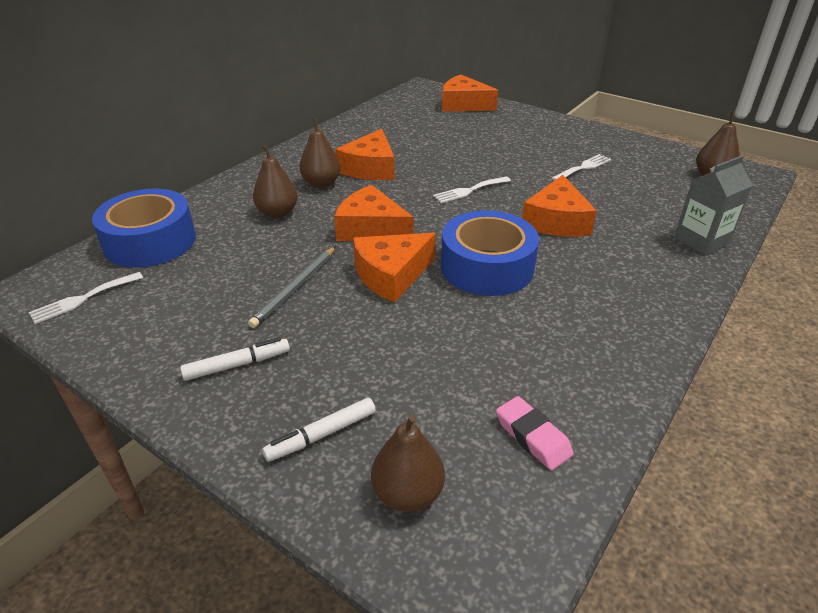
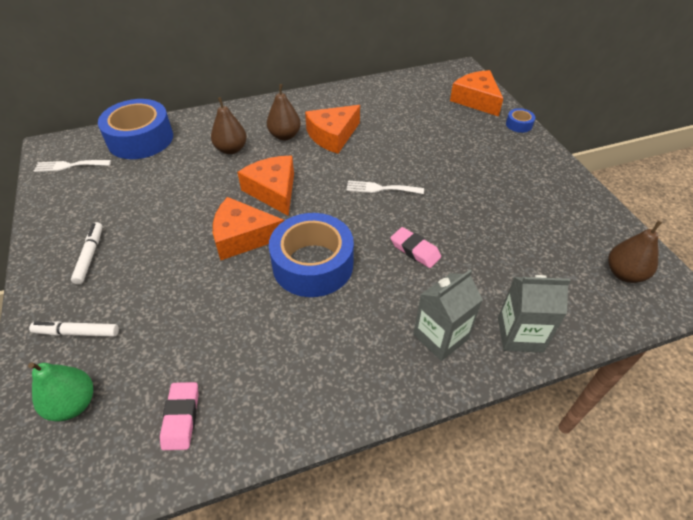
camera: 35 degrees right, 10 degrees up
(237, 365) = (90, 256): white marker -> white marker turned 105 degrees counterclockwise
(295, 288) = (177, 216): grey pencil -> none
(407, 493) = (73, 404): brown pear -> green pear
(519, 111) = (519, 124): none -> blue tape
(556, 221) = (415, 250): orange cheese -> pink eraser
(583, 167) = (505, 208): white fork -> none
(653, 268) = (440, 337): none -> grey carton

